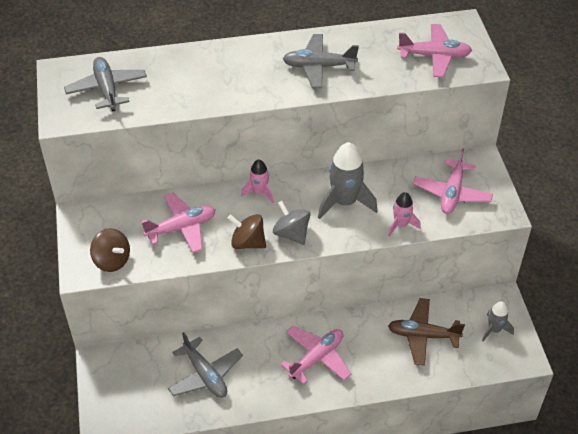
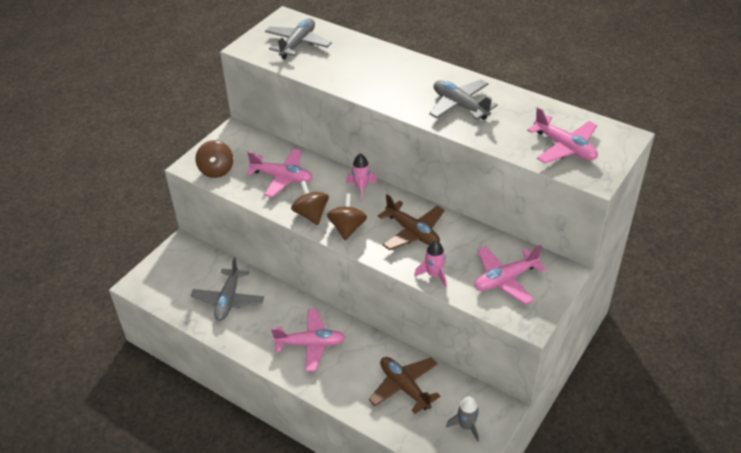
camera: 45 degrees right, 5 degrees down
(291, 234) = (347, 228): grey spinning top -> brown spinning top
(345, 202) = (412, 232): grey rocket -> brown plane

